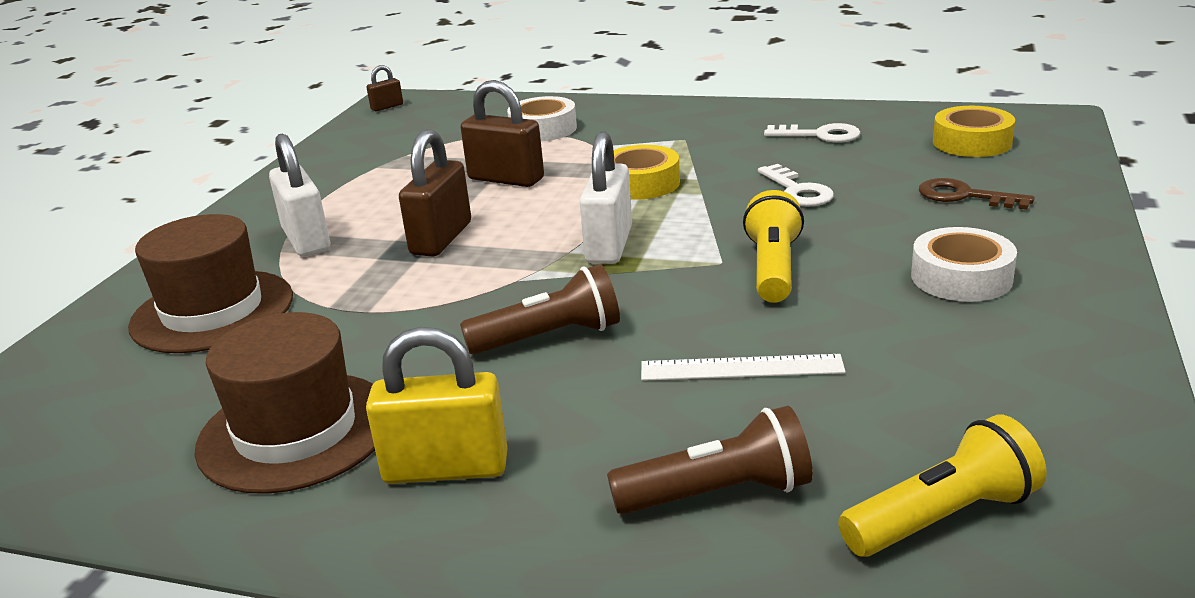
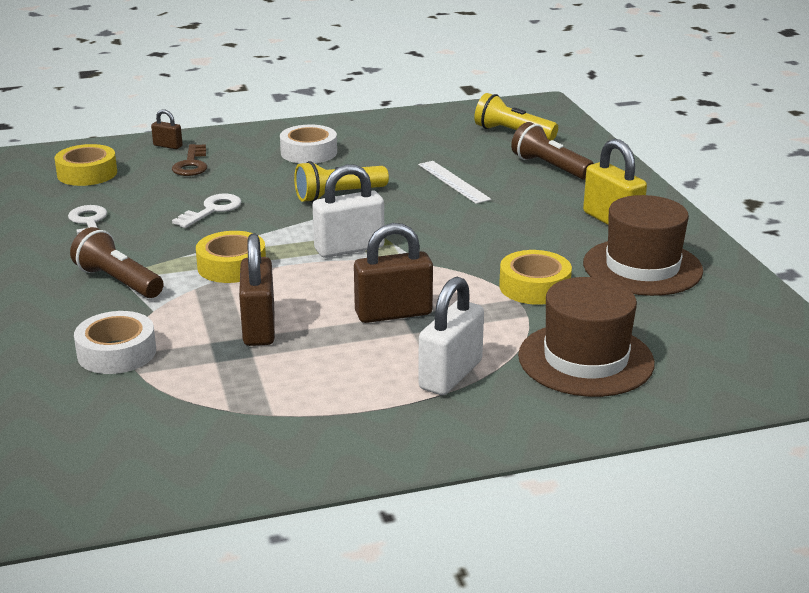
camera: 125 degrees left, 0 degrees up
(373, 330) = (534, 287): none -> yellow tape
(387, 107) = (67, 503): brown padlock -> brown padlock (168, 146)
(549, 337) = (479, 232): brown flashlight -> brown flashlight (118, 281)

